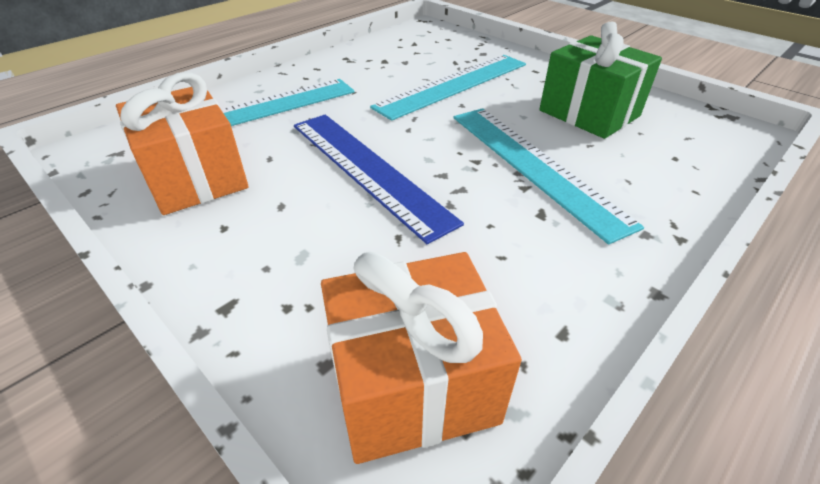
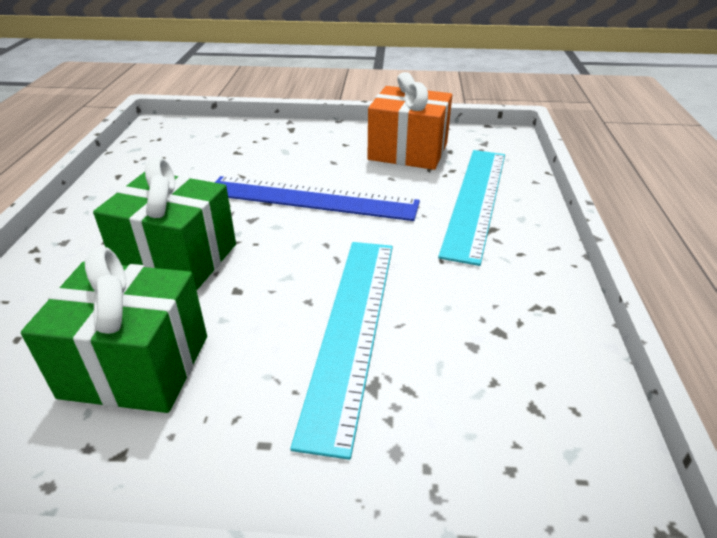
camera: 140 degrees right, 5 degrees down
(413, 384) = (182, 140): orange gift -> none
(533, 165) = (177, 258): turquoise ruler -> green gift

